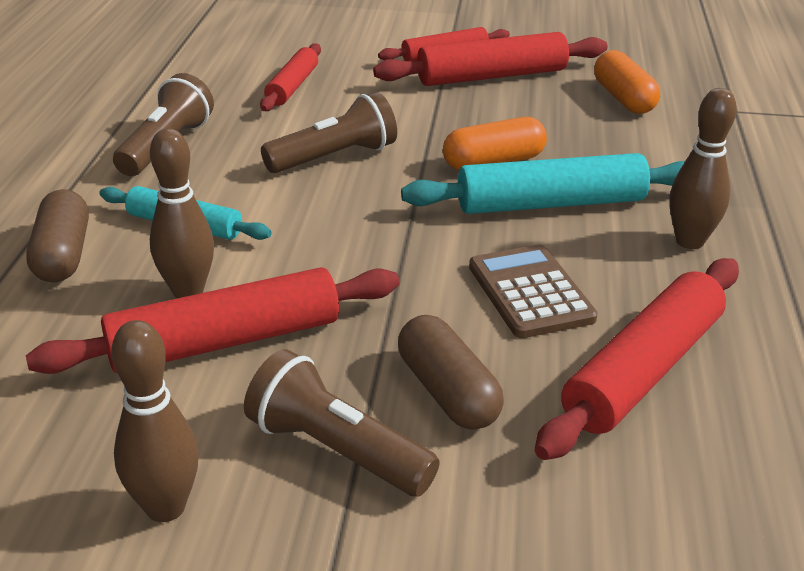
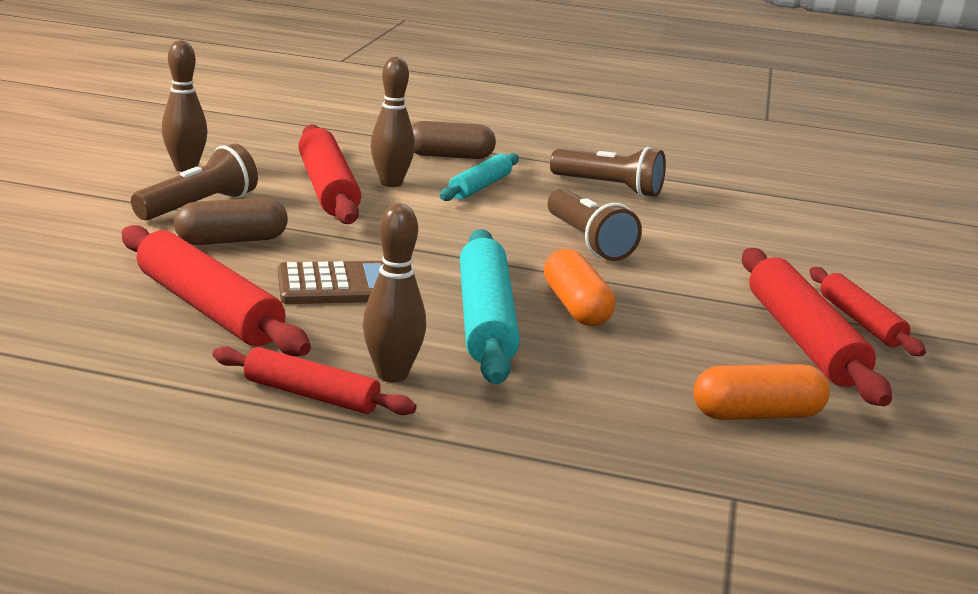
camera: 95 degrees right, 10 degrees down
(292, 86) = (742, 239): red rolling pin -> red rolling pin (311, 395)

